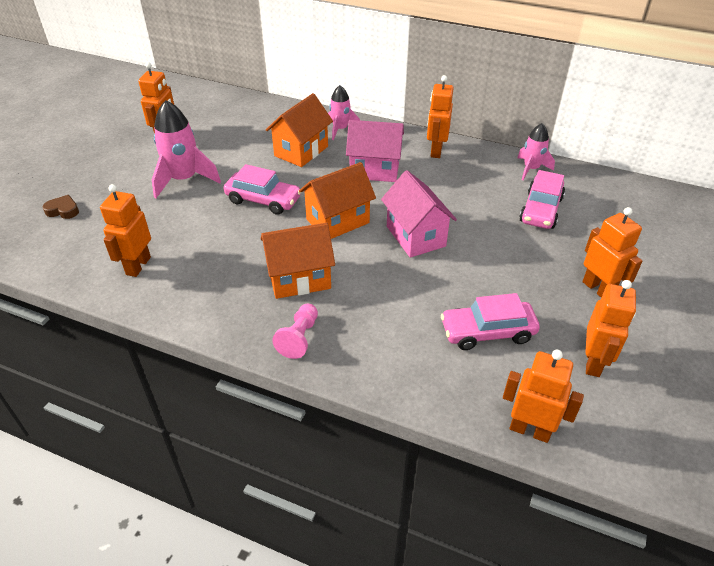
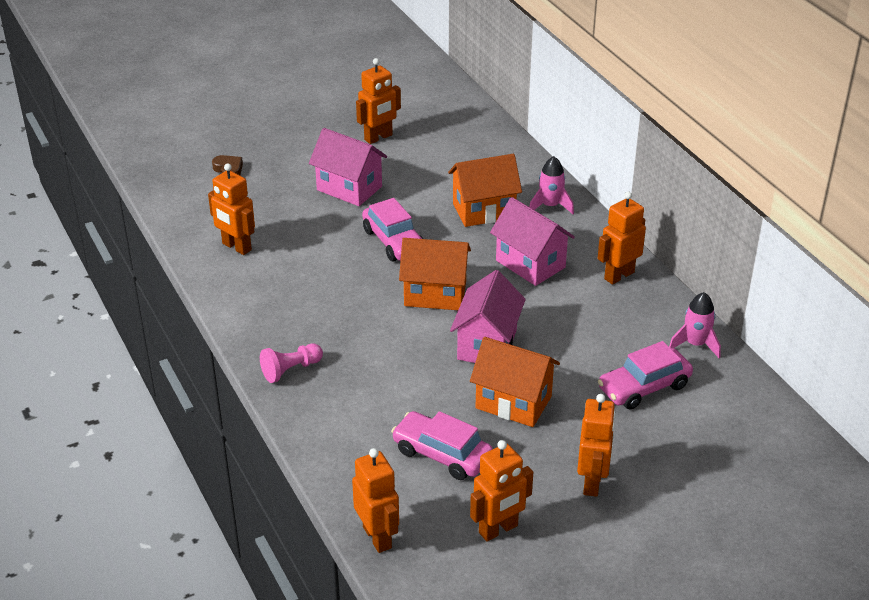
camera: 40 degrees right, 5 degrees down
(138, 266) = (236, 247): orange robot -> orange robot turned 105 degrees counterclockwise
(184, 179) = (349, 188): pink rocket -> pink house
(299, 279) = (344, 325): orange house -> orange house (513, 402)

